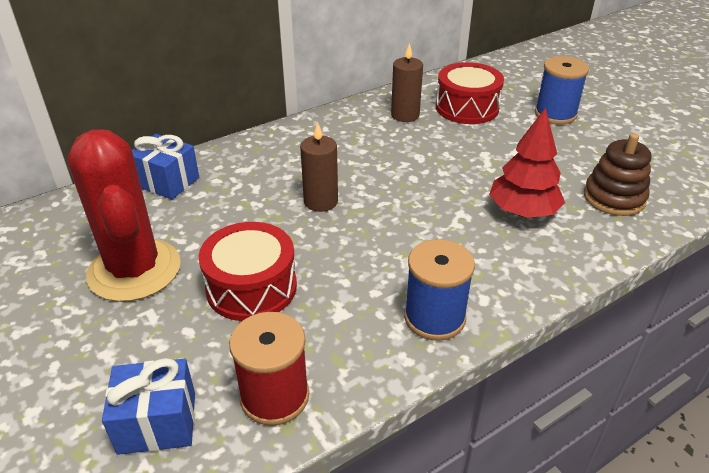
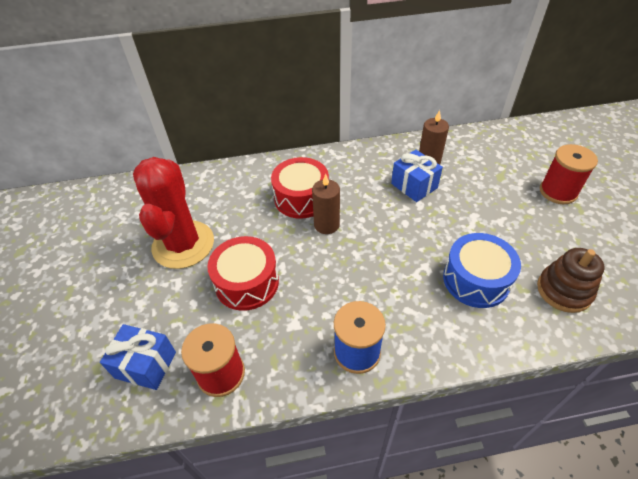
camera: 25 degrees right, 10 degrees up
(167, 182) = (234, 179): blue gift -> blue gift (414, 186)
(467, 108) = (483, 167): red drum -> red drum (301, 198)
(522, 211) = (476, 280): red tree -> blue drum
(555, 114) = (558, 192): blue spool -> red spool

